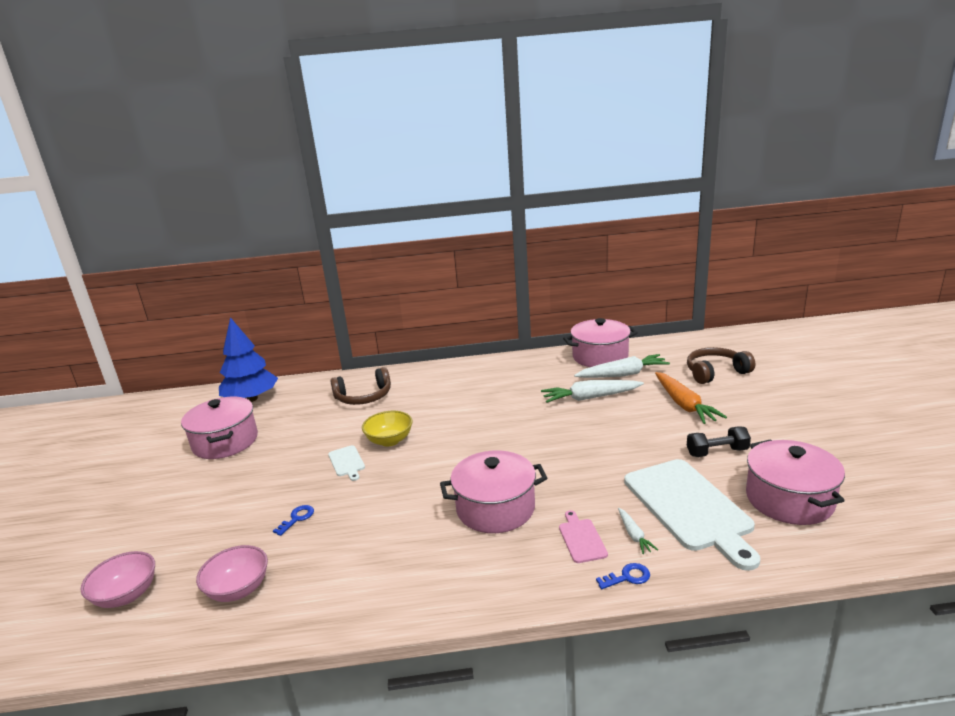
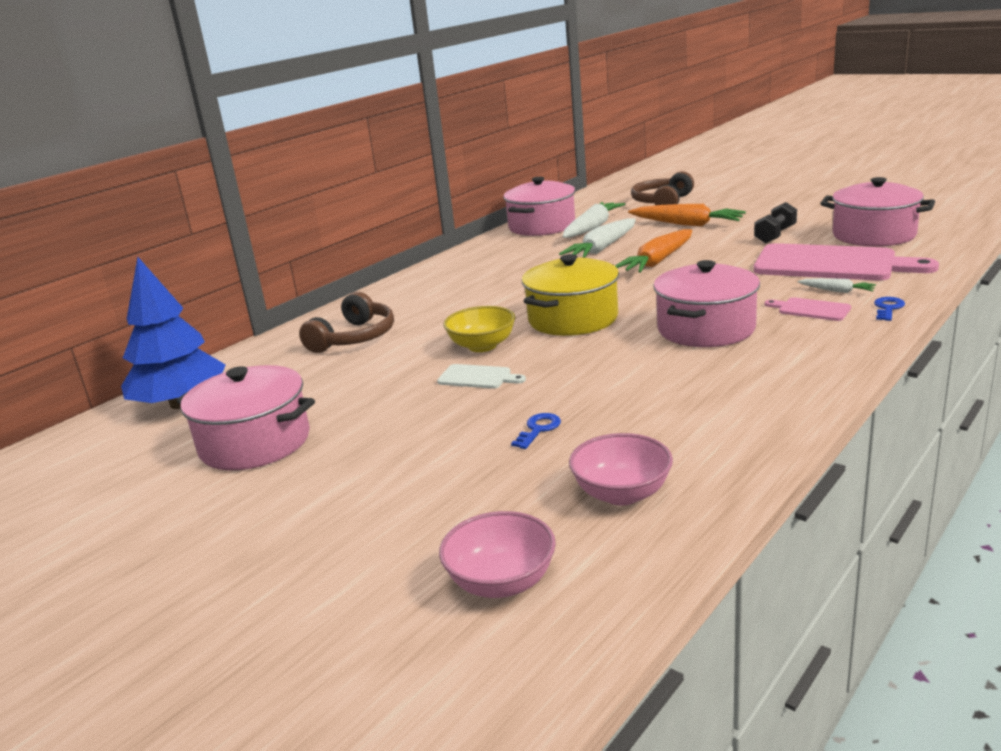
camera: 45 degrees left, 0 degrees up
(297, 518) = (538, 429): blue key -> blue key turned 45 degrees clockwise
(459, 449) = (573, 319): none -> yellow pot
(594, 430) = (658, 261): none -> orange carrot
(690, 507) = (831, 264): white cutting board -> pink cutting board

